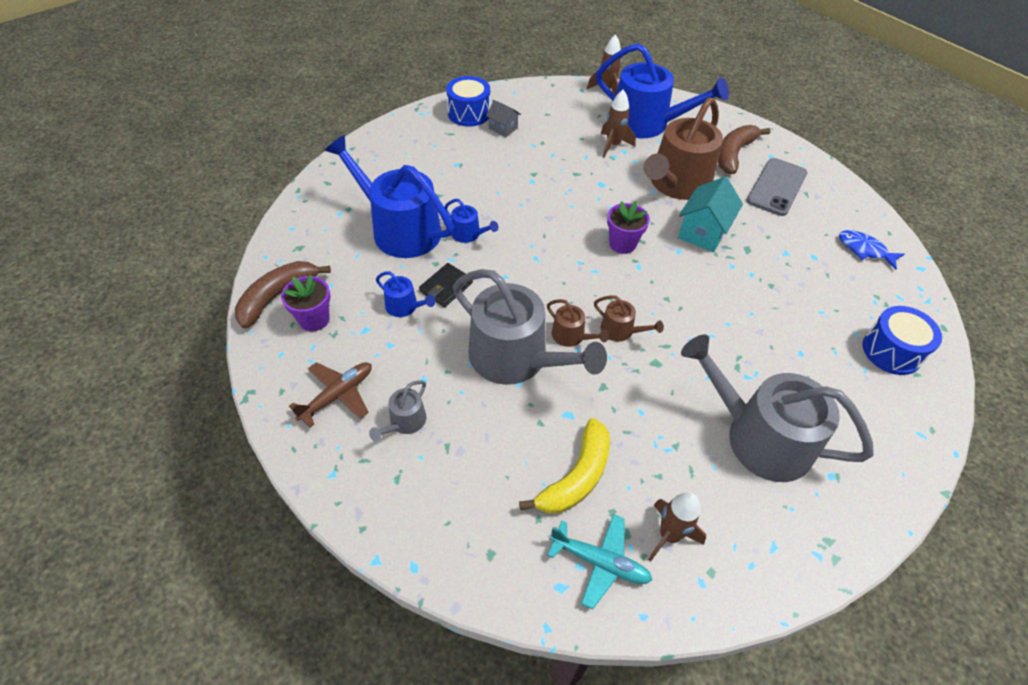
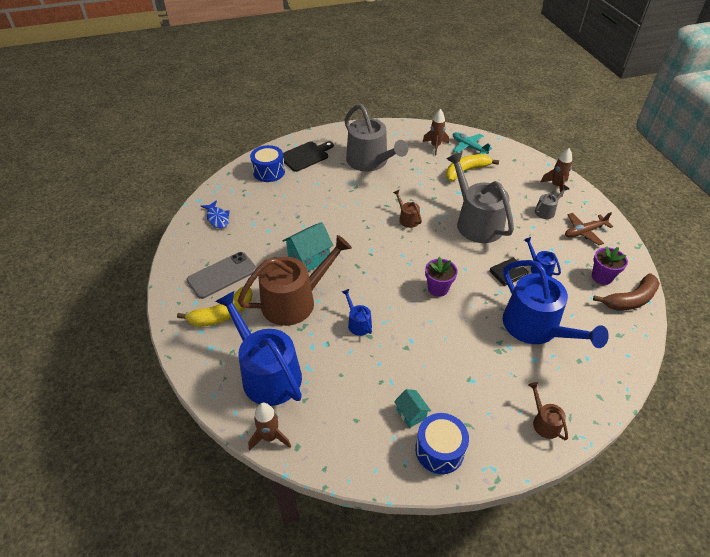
camera: 155 degrees left, 5 degrees down
(468, 234) = (481, 307): blue watering can -> blue watering can (358, 323)
(503, 128) = (411, 414): grey house -> turquoise house
(571, 336) = (438, 224): brown watering can -> brown watering can (544, 422)
(613, 145) = (317, 356): brown rocket -> brown rocket (556, 186)
(622, 244) = (371, 267): purple flower pot -> purple flower pot (438, 288)
(734, 154) = (222, 313): brown banana -> yellow banana
(875, 410) = (305, 156): none -> black cutting board

